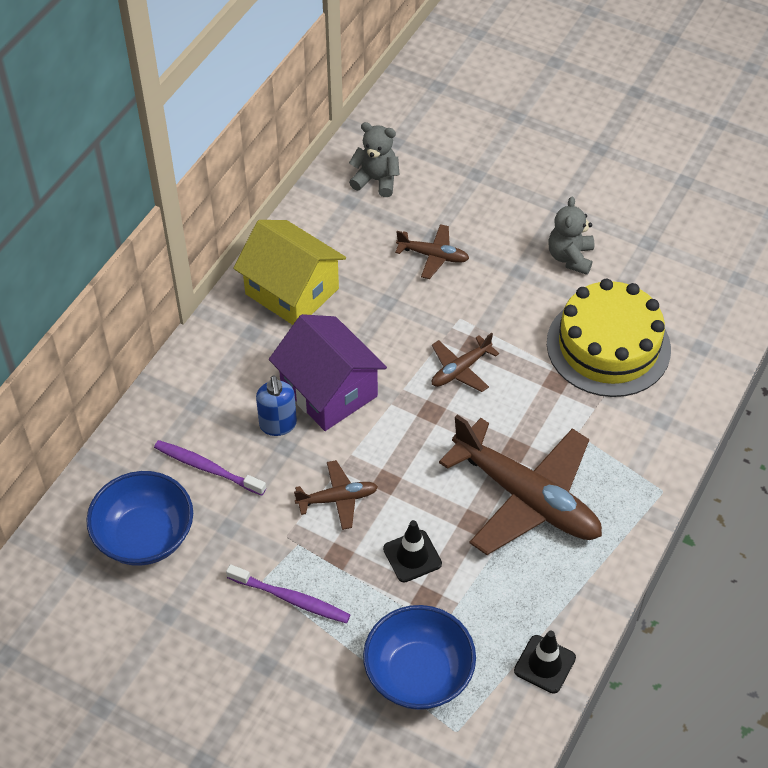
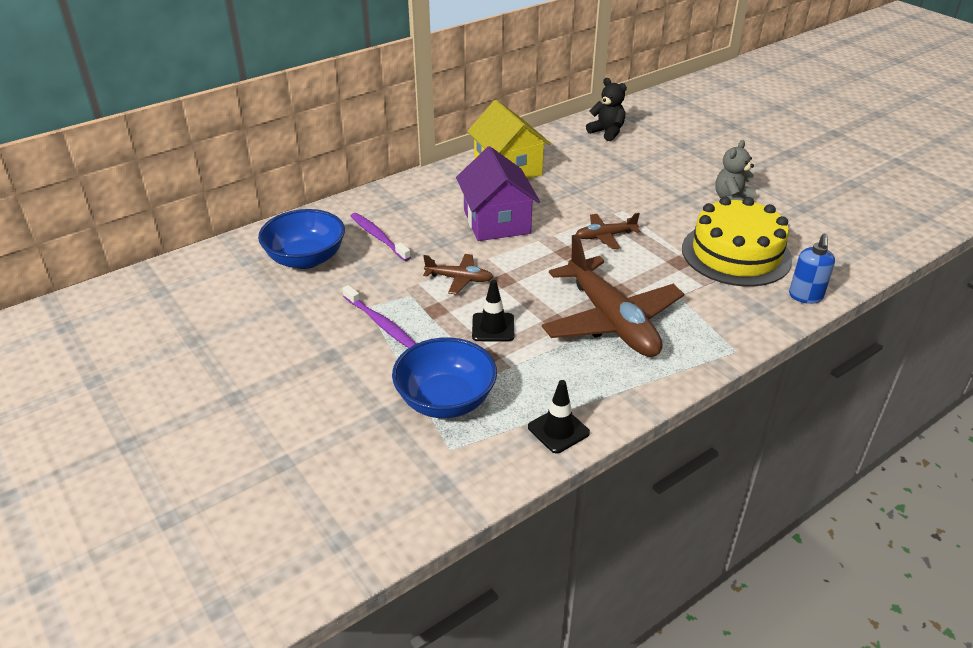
camera: 25 degrees right, 15 degrees down
(278, 425) = (446, 229): blue soap dispenser -> blue soap dispenser (805, 296)
(376, 180) = (607, 132): grey teddy bear -> black teddy bear
(433, 256) = (624, 175): brown plane -> none

